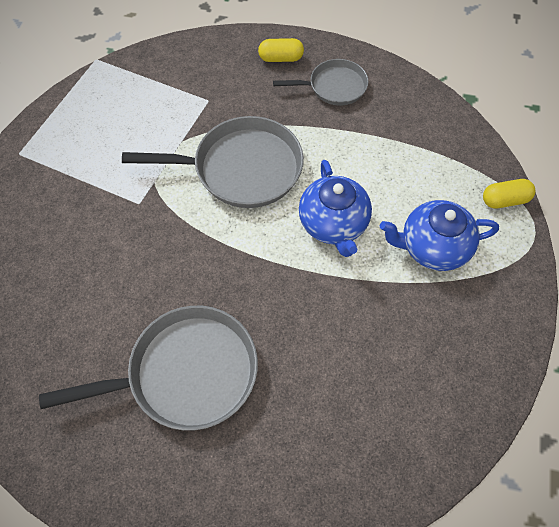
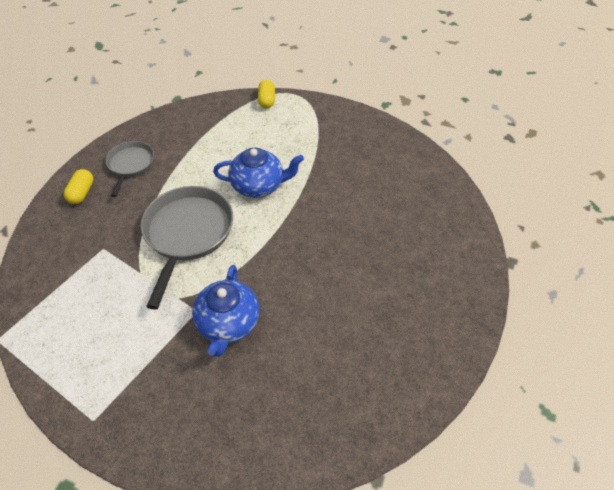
camera: 80 degrees left, 10 degrees down
(186, 373) = (362, 289): grey pan -> none
(433, 247) = (292, 140): blue teapot -> blue teapot (228, 324)

